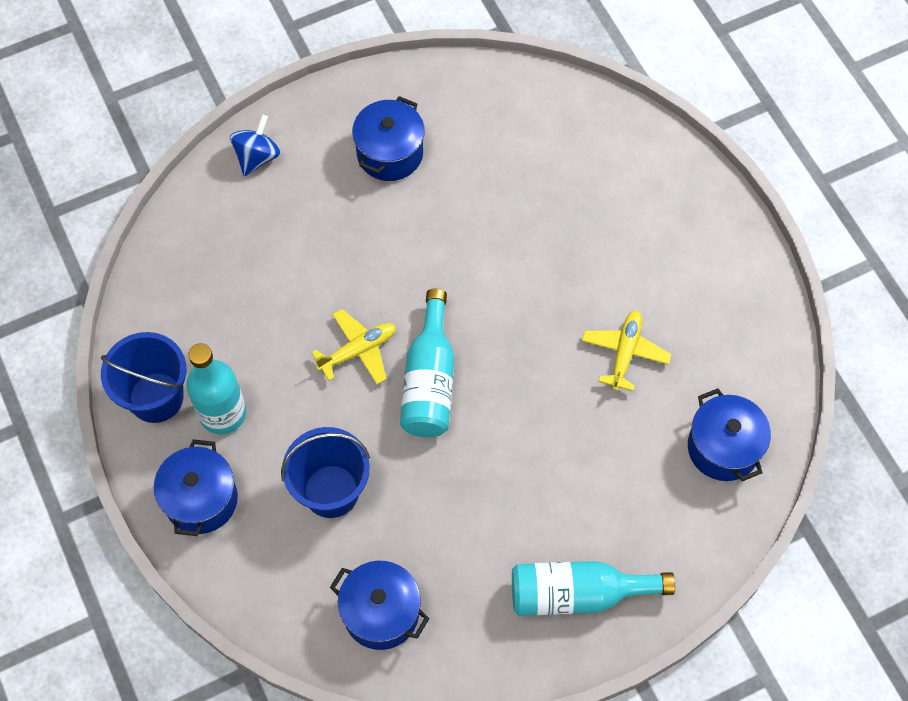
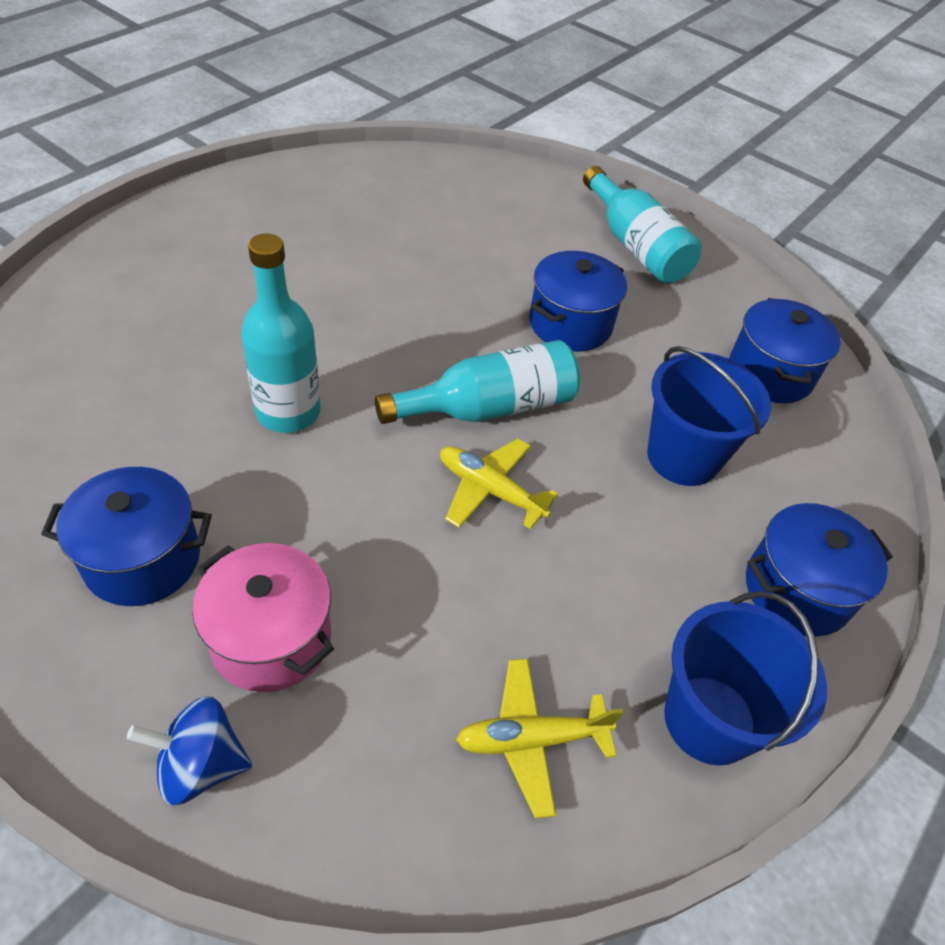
camera: 120 degrees left, 15 degrees down
(222, 413) = (672, 615): turquoise bottle -> turquoise bottle (288, 412)
(310, 202) = (271, 638): none -> pink pot
(624, 353) = (364, 261): yellow plane -> yellow plane (531, 739)
(723, 448) = (432, 185): blue pot -> blue pot (570, 324)

